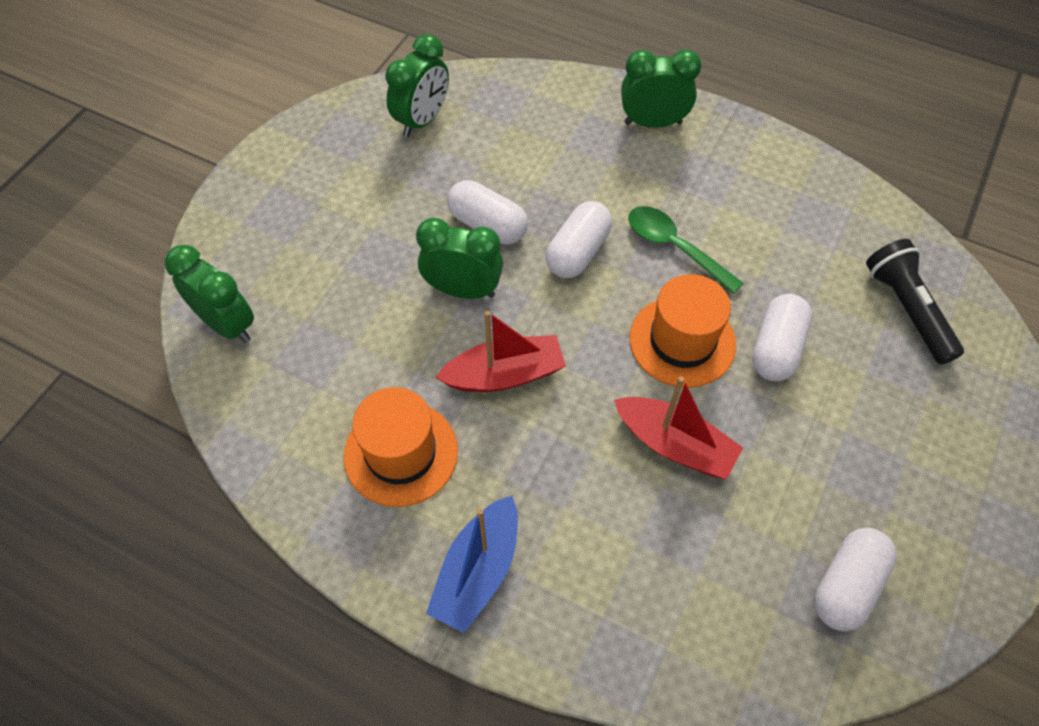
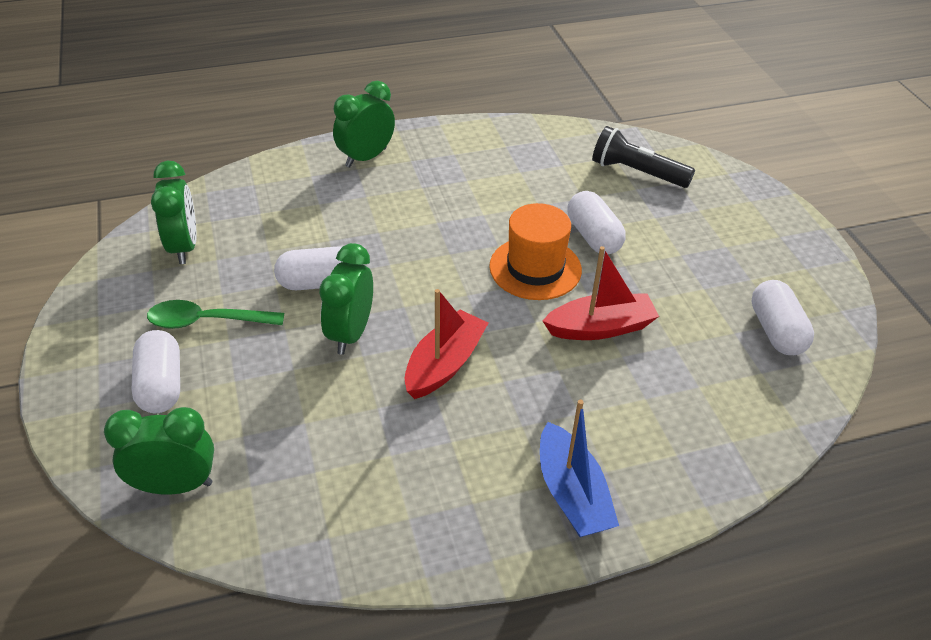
camera: 45 degrees left, 15 degrees down
(401, 453) = (430, 465): orange hat -> none
(463, 290) = (350, 334): green clock -> green clock turned 45 degrees counterclockwise
(578, 252) = (406, 260): white capsule -> white capsule (161, 385)
(674, 247) = (467, 219): green spoon -> green spoon (207, 321)

